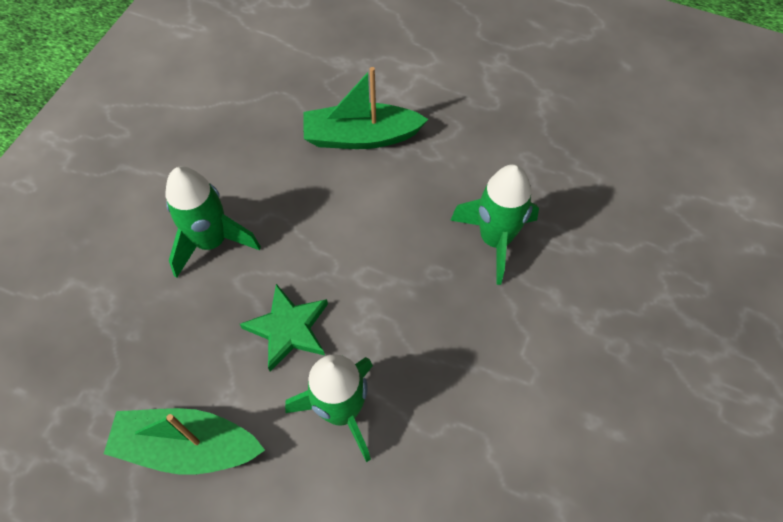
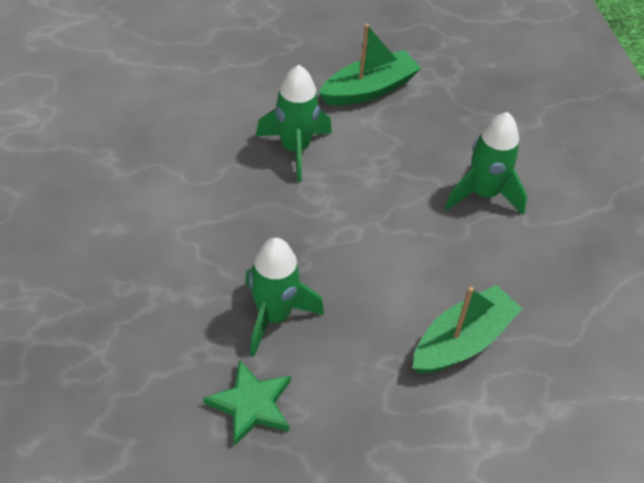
camera: 140 degrees right, 10 degrees down
(288, 329) = (373, 172): green star -> green star (251, 405)

